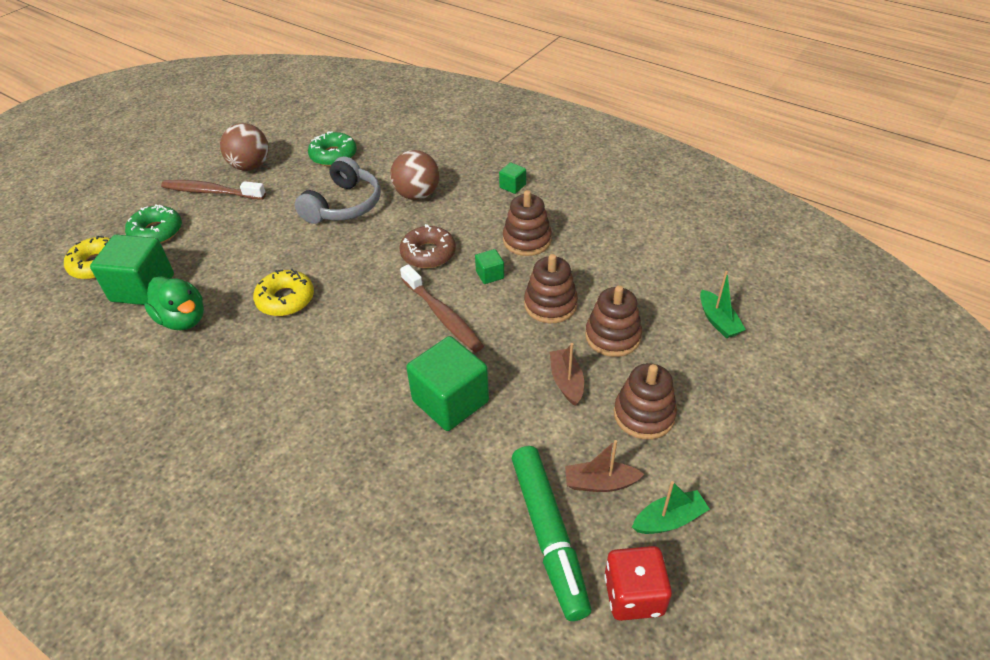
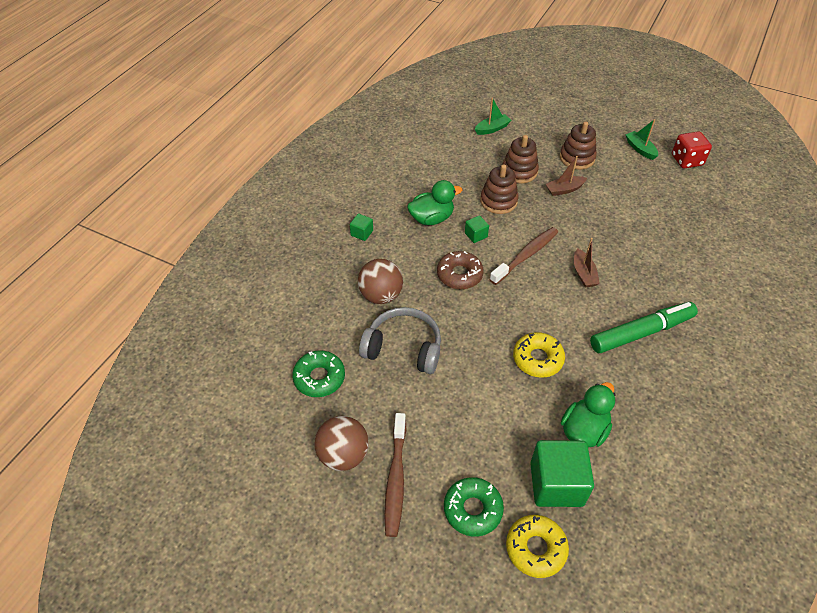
camera: 100 degrees left, 5 degrees up
(450, 401) = (600, 240): green cube -> none
(527, 240) = (431, 218): brown stacking toy -> green duck
(548, 534) = (670, 190): green marker -> green marker (641, 332)
(600, 483) = (630, 173): brown boat -> brown boat (583, 274)

